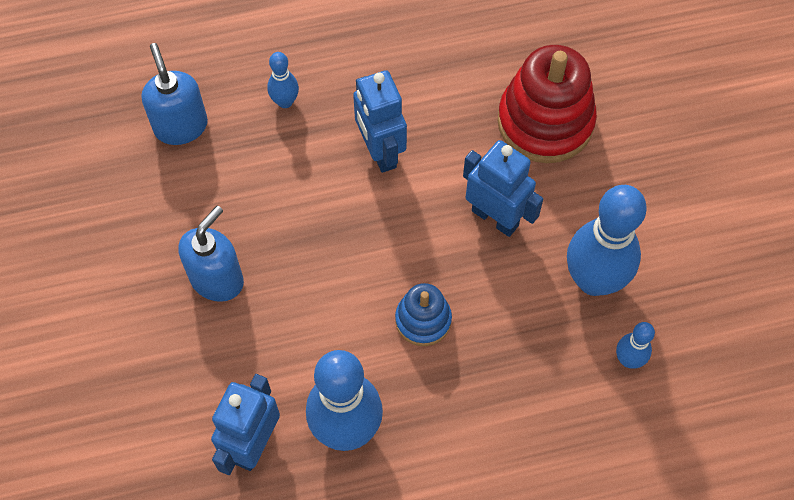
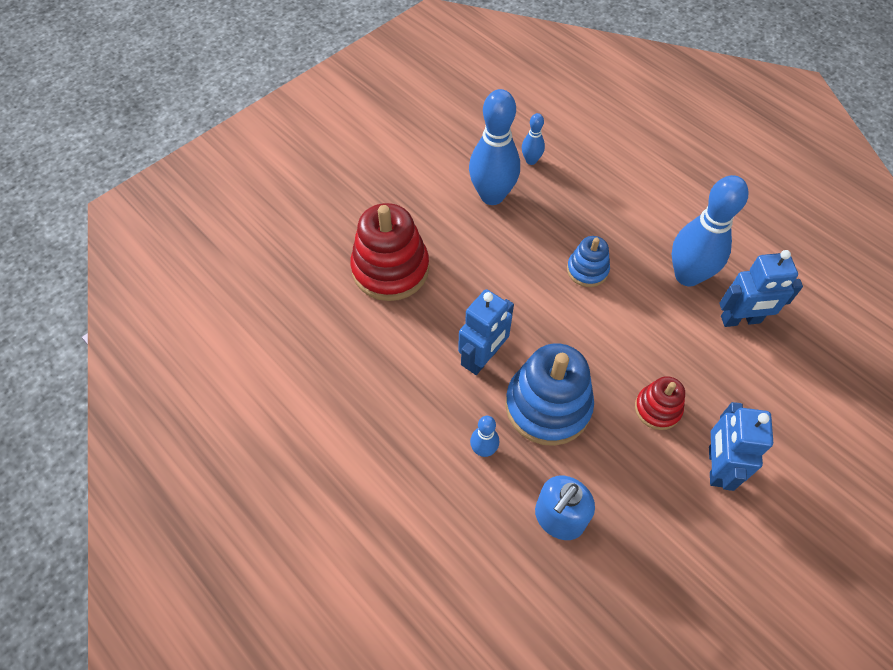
camera: 120 degrees left, 5 degrees down
(217, 279) = (657, 408): blue soap dispenser -> red stacking toy
(290, 180) = (548, 406): none -> blue stacking toy
(495, 218) = (486, 264): blue robot -> blue robot (716, 466)

